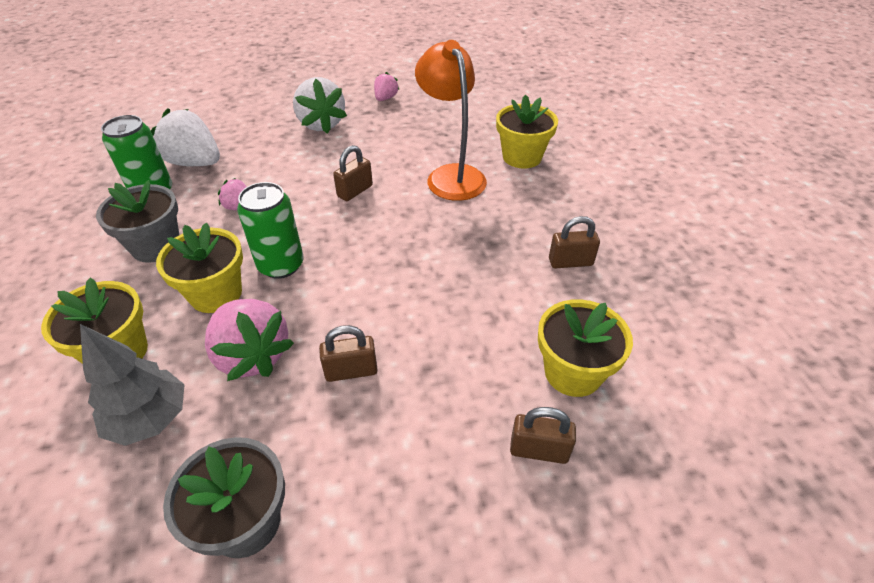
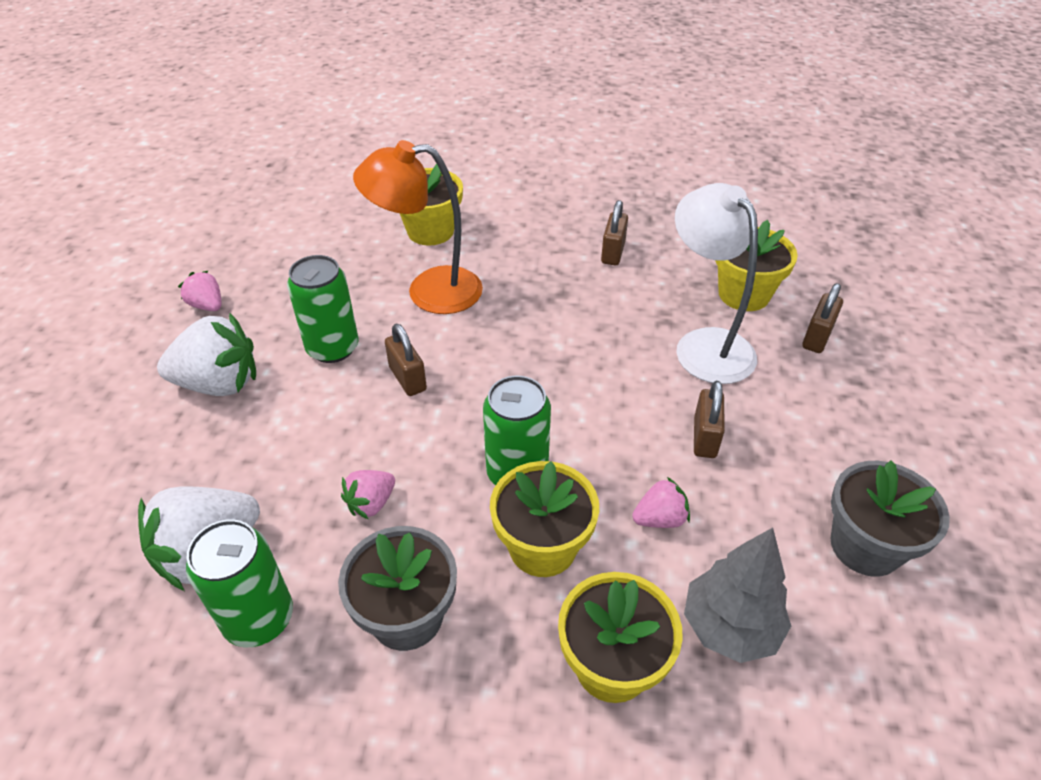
camera: 70 degrees left, 0 degrees up
(252, 355) = (660, 519): pink strawberry -> pink strawberry, size x0.52
(370, 153) = (332, 348): none -> green can
(476, 352) = (705, 344): none -> white lamp

